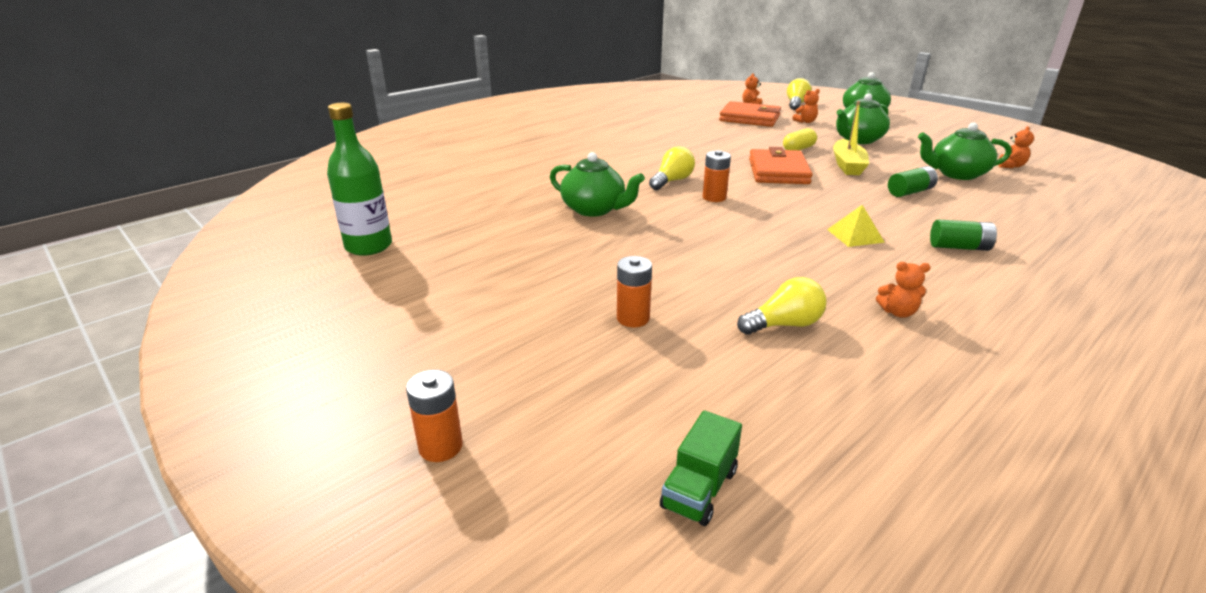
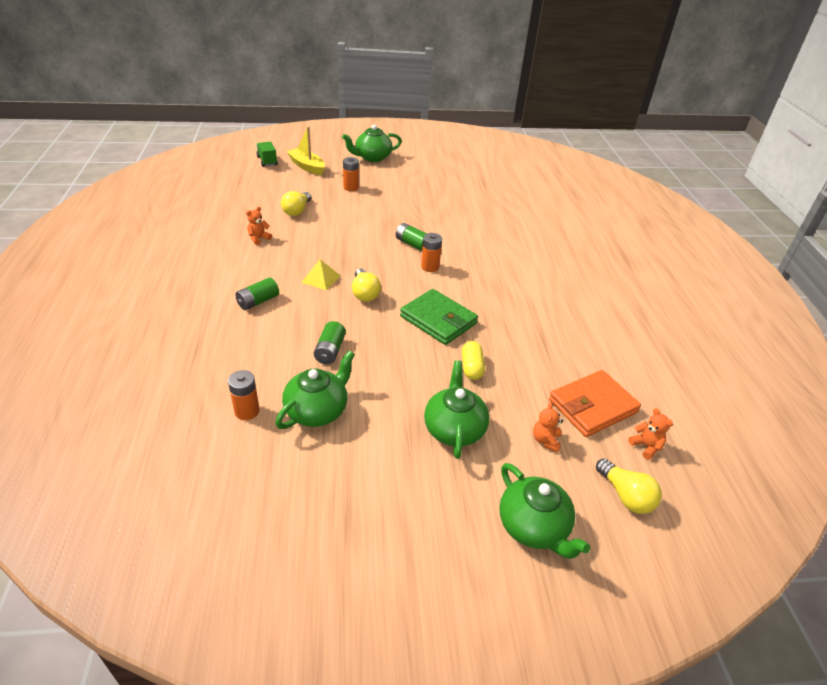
camera: 125 degrees right, 10 degrees up
(368, 246) = (489, 164): green bottle -> none
(440, 447) = (339, 141): orange battery -> orange battery (247, 411)
(594, 209) = (463, 224): green teapot -> green teapot (372, 157)
(672, 181) = (474, 267): yellow light bulb -> yellow light bulb (364, 293)
(692, 219) = (412, 244): none -> green battery
(778, 171) = (438, 320): orange wallet -> green wallet
(847, 165) = (408, 364): yellow boat -> yellow boat (307, 167)
(1010, 166) = (280, 469): orange teddy bear -> none

